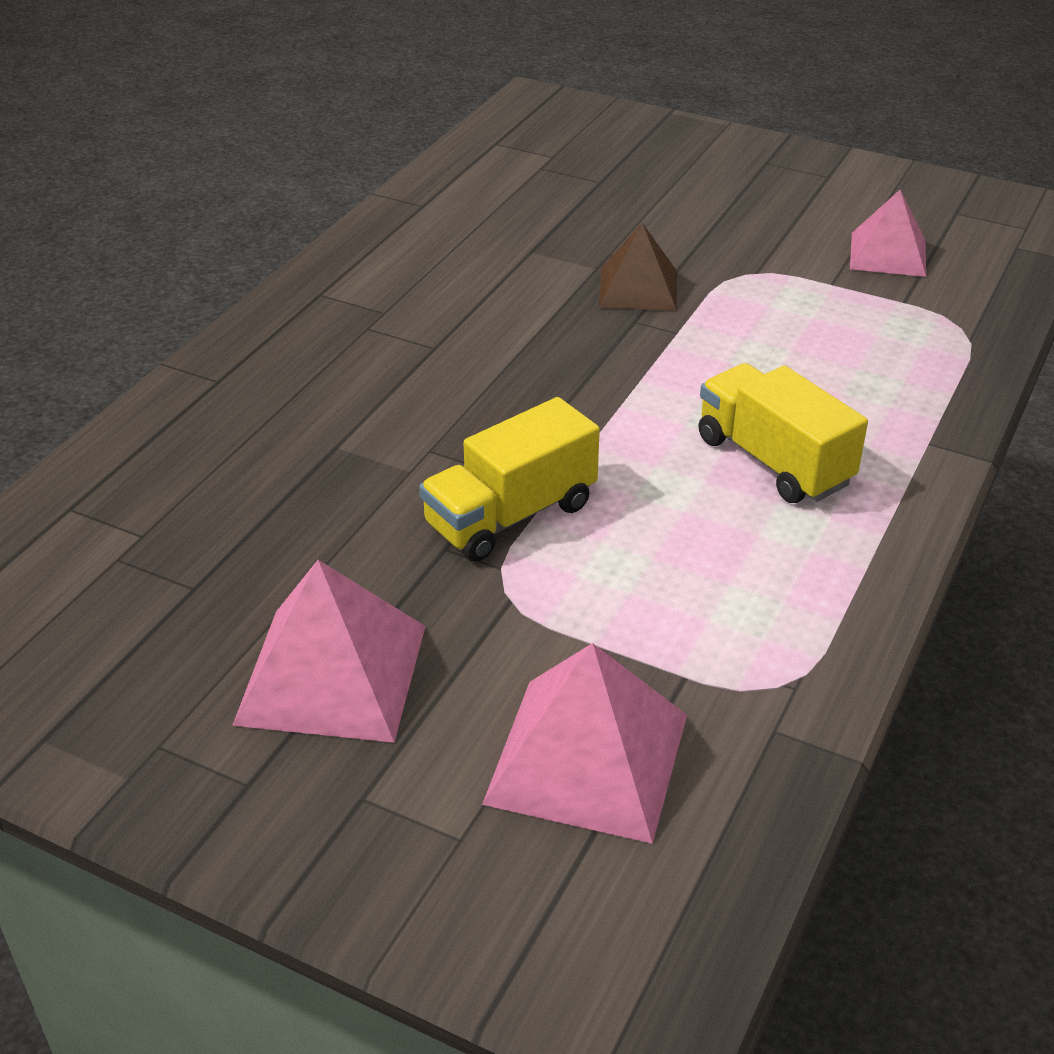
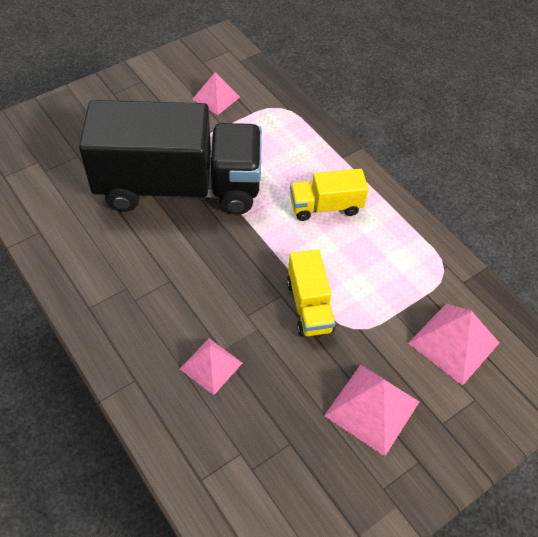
camera: 65 degrees left, 15 degrees up
(295, 445) = (211, 366): none -> pink pyramid
(638, 288) = (179, 187): brown pyramid -> black truck

